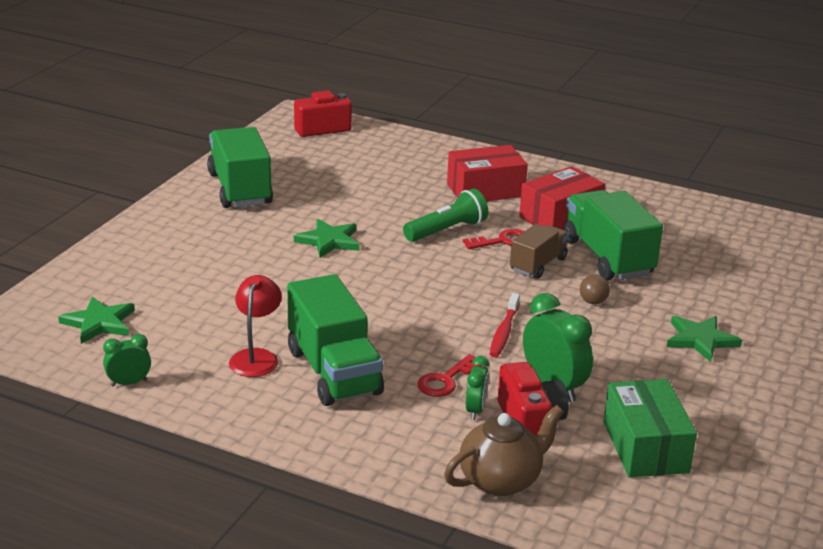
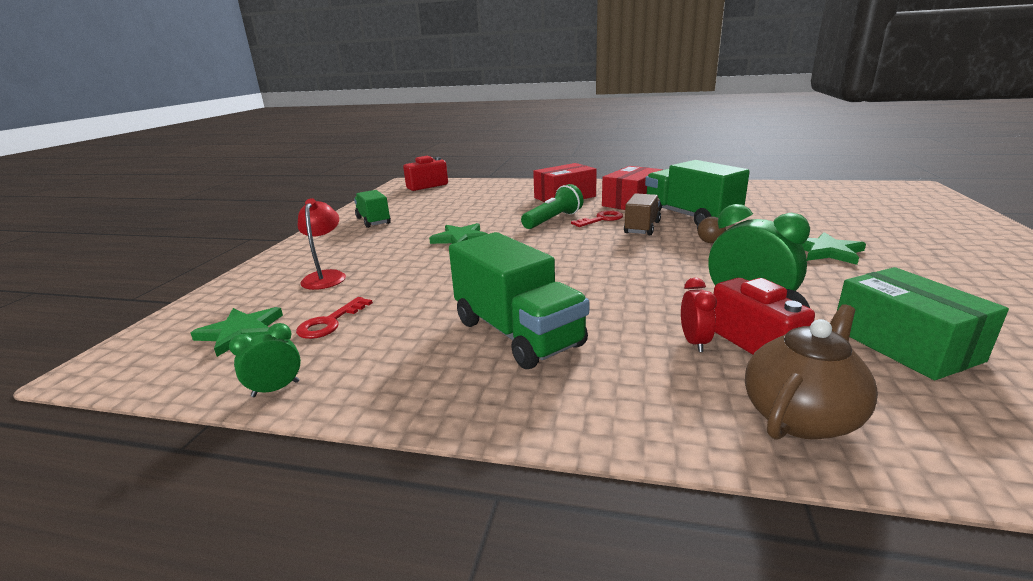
camera: 10 degrees left, 5 degrees down
(240, 189) = (373, 221): green truck -> green truck, size x0.59
(256, 357) = (426, 334): red lamp -> red lamp (326, 276)
(446, 380) = (639, 320): red key -> red key (330, 322)
(475, 410) = (694, 342): green clock -> red clock
(504, 332) = (657, 273): red toothbrush -> none

